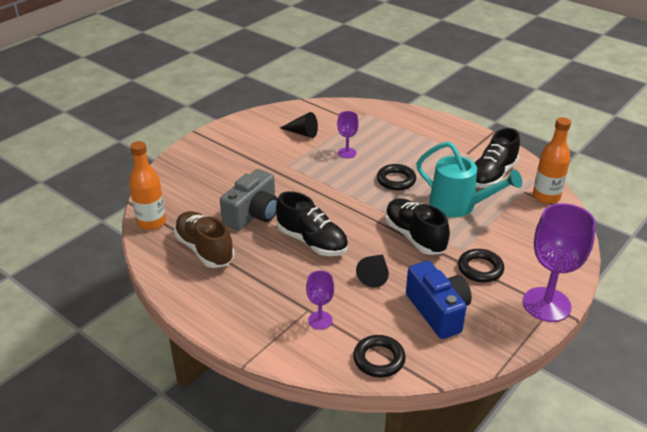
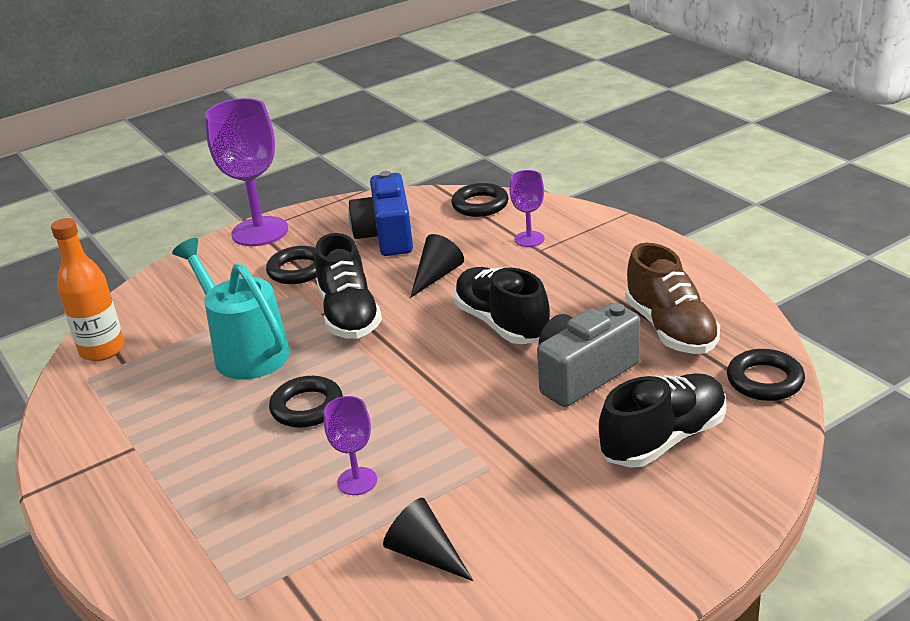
camera: 160 degrees left, 5 degrees down
(151, 222) = (765, 380): orange bottle -> black ring
(492, 175) = (140, 396): black shoe -> black shoe (664, 439)

